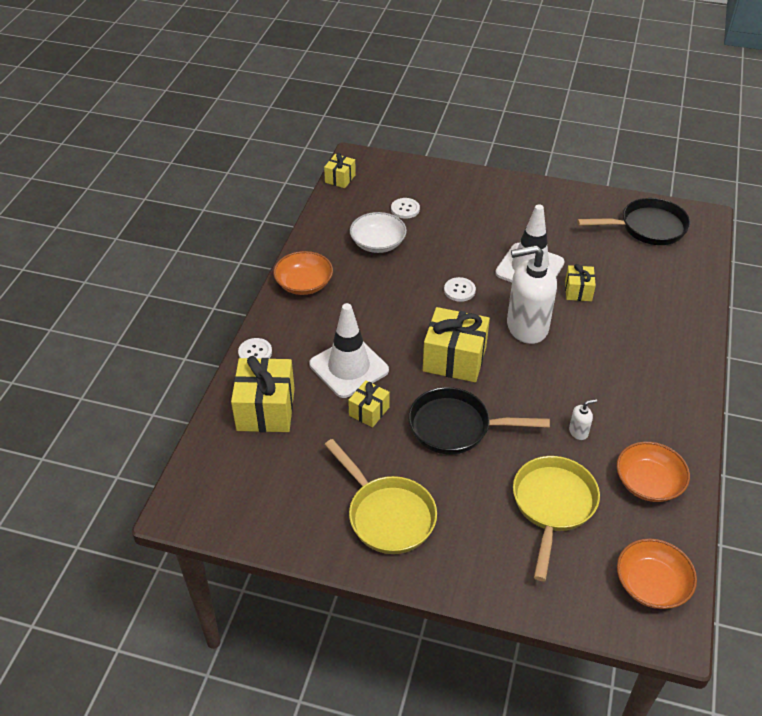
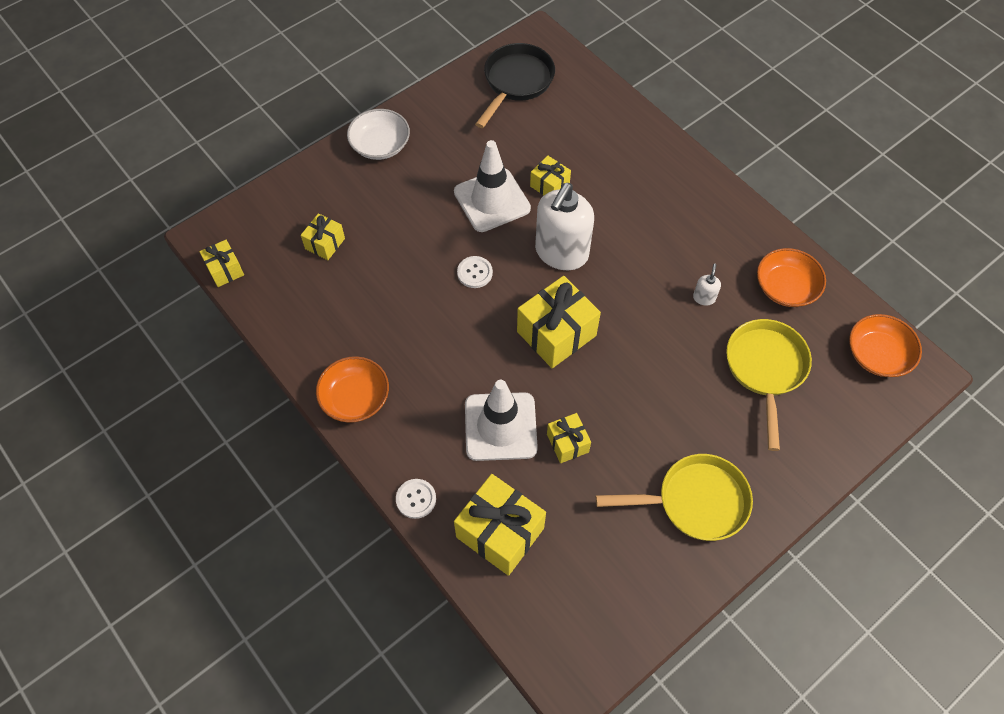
camera: 55 degrees left, 15 degrees up
(378, 243) = (353, 297): white bowl -> white bowl (380, 145)
(405, 209) = (325, 243): white button -> yellow gift
(456, 427) = (635, 385): black pan -> none
(552, 506) = (765, 369): yellow pan -> yellow pan turned 45 degrees clockwise

